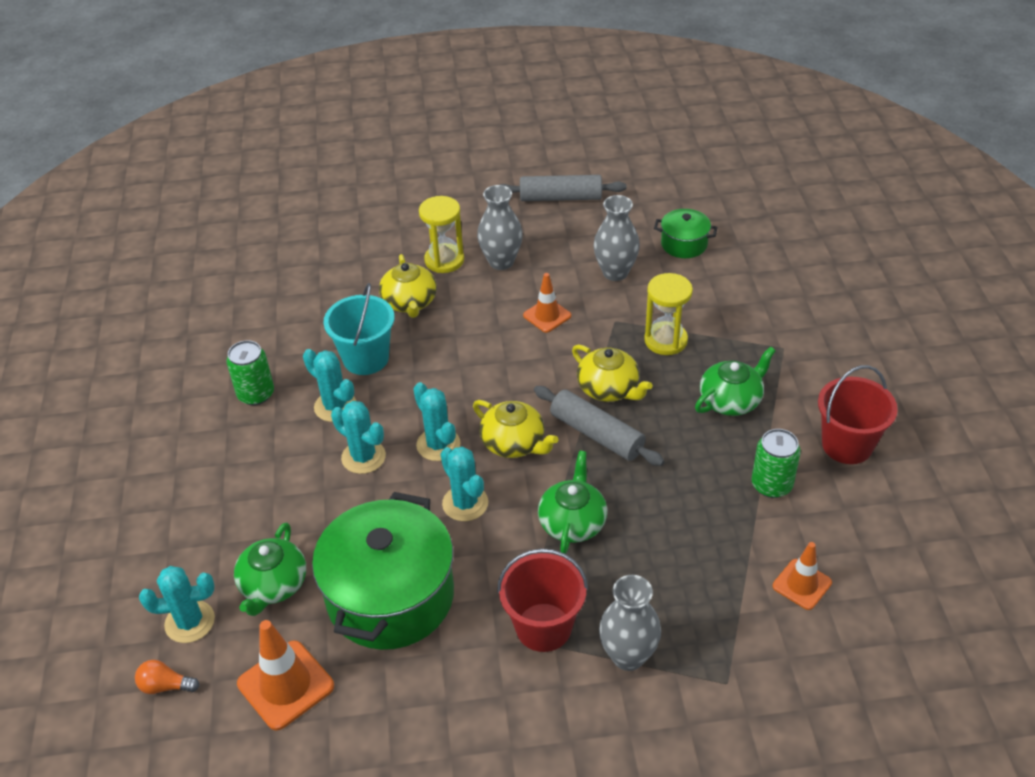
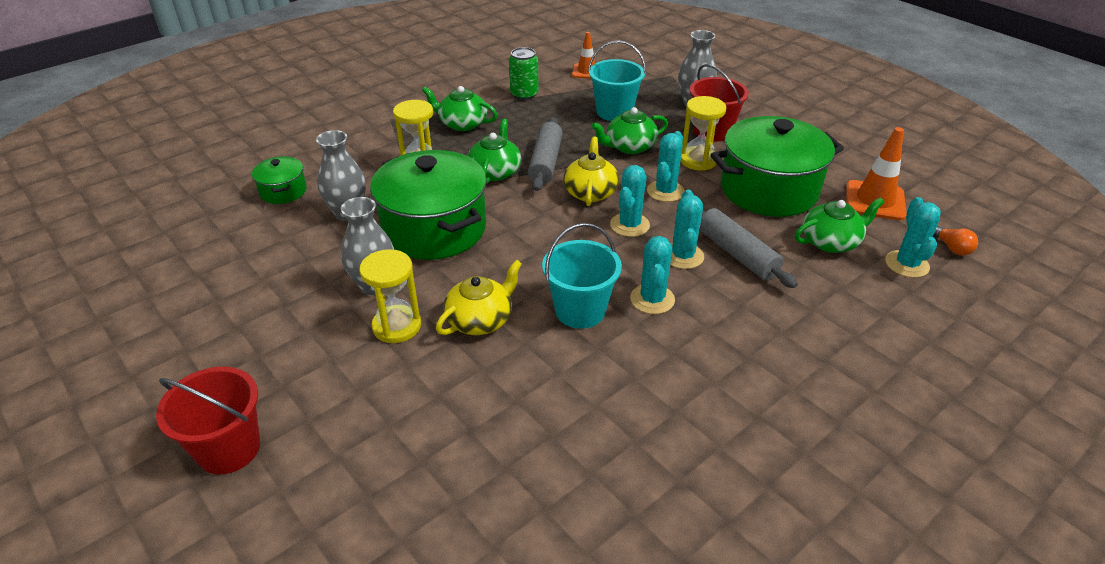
camera: 125 degrees left, 5 degrees down
(190, 622) = (906, 264): turquoise cactus -> turquoise cactus turned 45 degrees clockwise
(256, 394) = (694, 361): green can -> none
(495, 569) = (698, 160): none -> yellow hourglass
(547, 315) = (434, 229): orange traffic cone -> green pot
(560, 197) = (237, 288): grey rolling pin -> grey rolling pin (737, 254)
(609, 388) = (495, 172): yellow teapot -> green teapot
(664, 553) = (614, 112): none -> turquoise bucket
(847, 445) = (466, 81): red bucket -> red bucket (229, 449)

